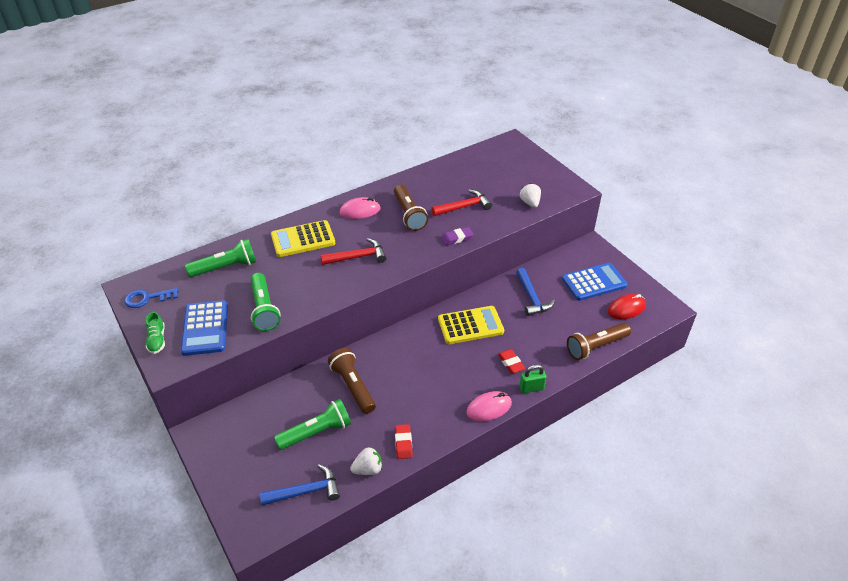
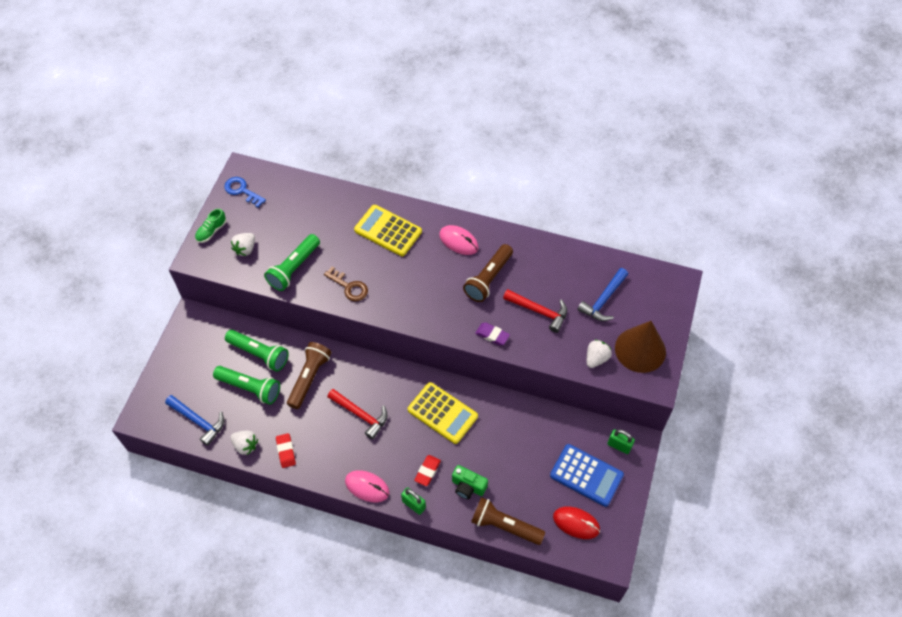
camera: 50 degrees right, 15 degrees up
(205, 328) = (245, 249): blue calculator -> white strawberry
(226, 267) = (313, 209): green flashlight -> green flashlight (259, 354)
(323, 287) = (349, 287): none -> brown key
(357, 257) = (403, 283): red hammer -> red hammer (360, 415)
(403, 443) = (286, 451): red eraser -> red eraser turned 60 degrees counterclockwise
(531, 297) = (518, 437): blue hammer -> blue hammer (603, 300)
(544, 182) = (640, 349): none -> brown cone
(545, 348) = (468, 486): none -> green camera
(586, 254) = (619, 446): none -> green padlock

